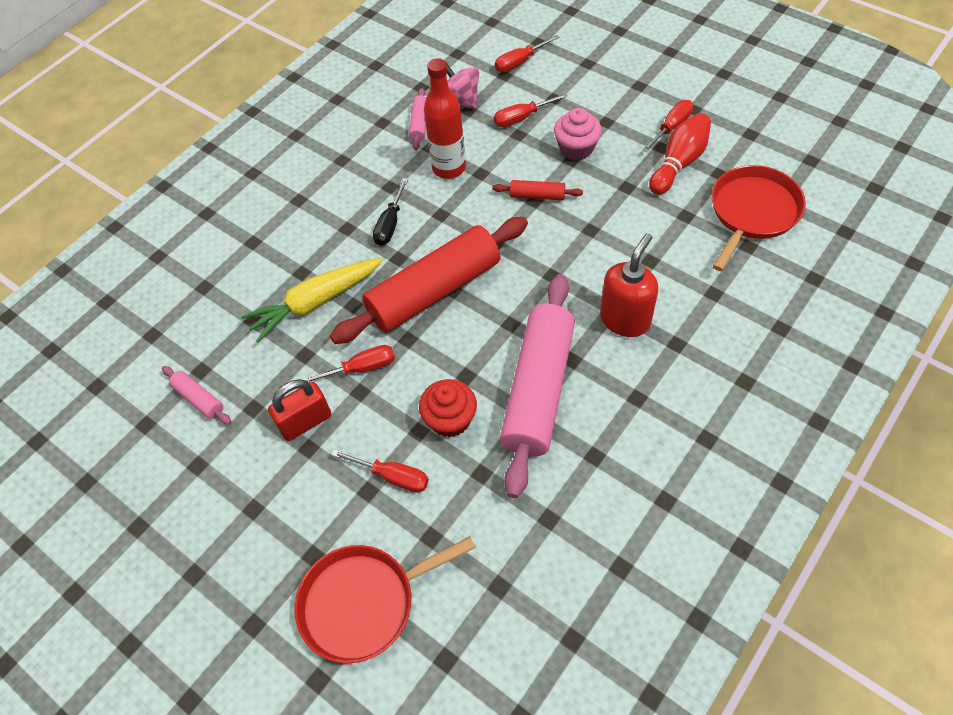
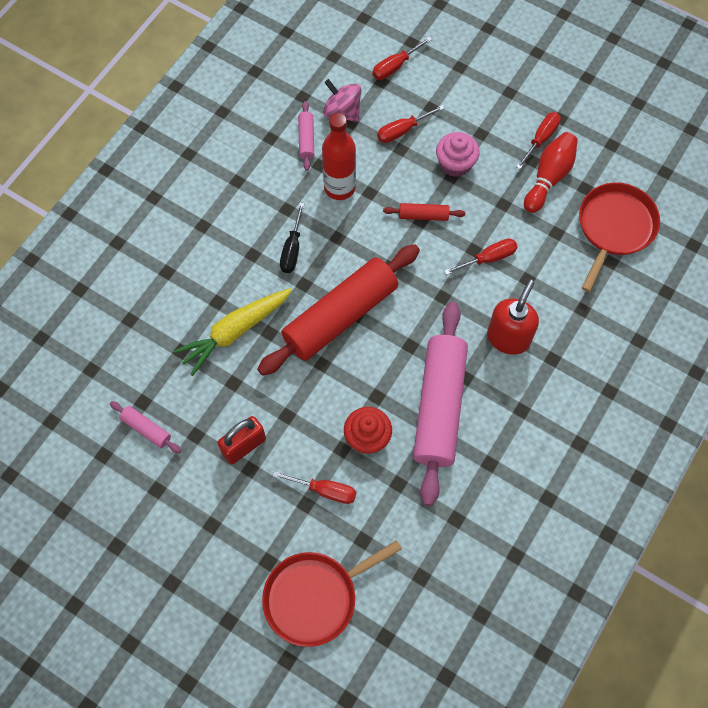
camera: 10 degrees left, 10 degrees up
(361, 368) = (285, 394): red screwdriver -> red screwdriver (488, 258)

